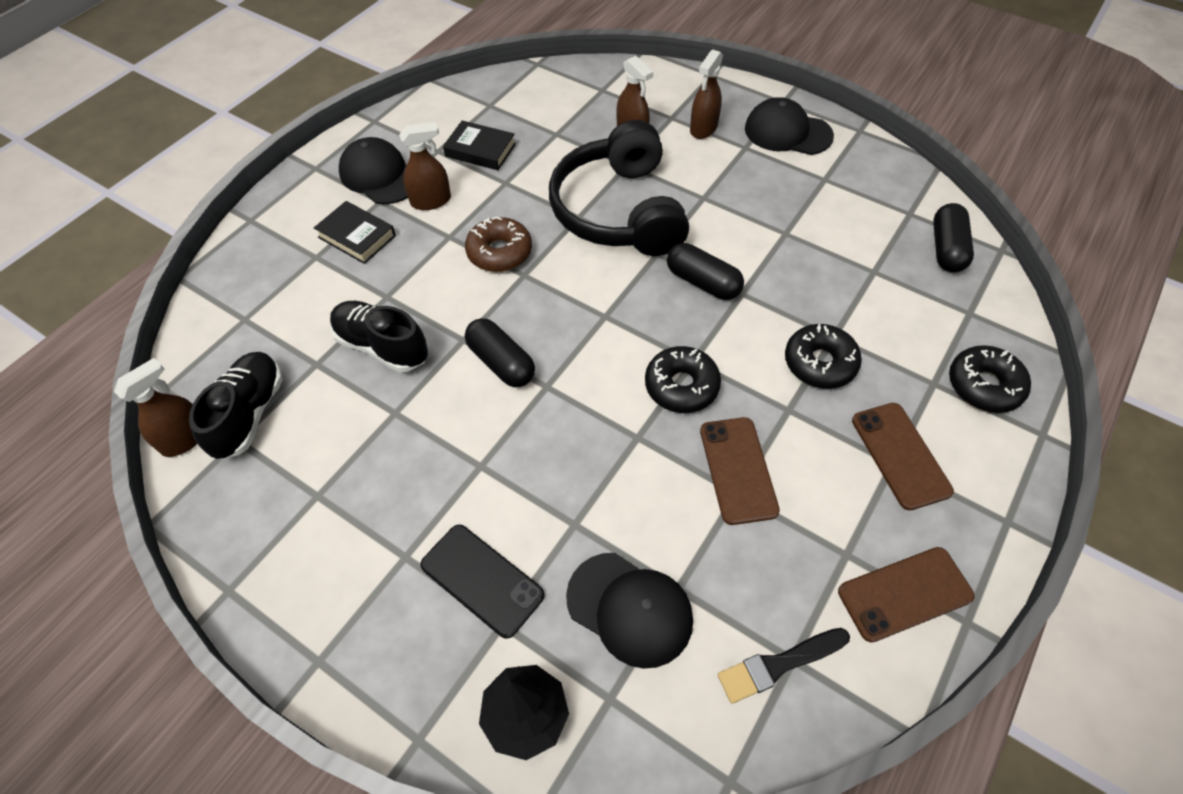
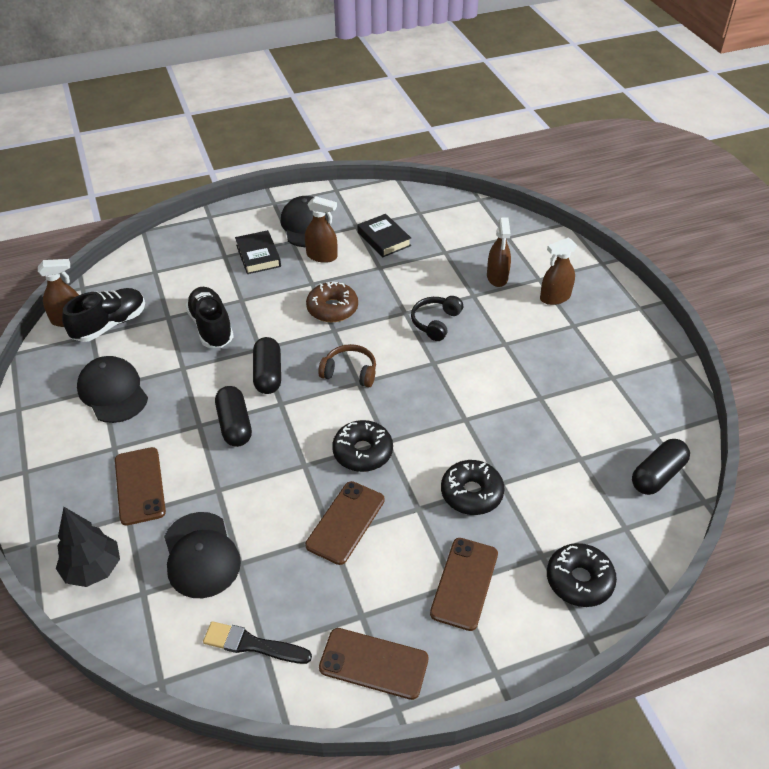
camera: 35 degrees right, 10 degrees down
(482, 580) = (139, 486): black phone -> brown phone
(585, 310) = (350, 372): none -> brown headphones
(618, 211) = (435, 322): black headphones -> black headphones, size x0.44
(703, 282) = (445, 397): black capsule -> black capsule (234, 425)
(787, 132) = (618, 331): black cap -> black cap (113, 392)

